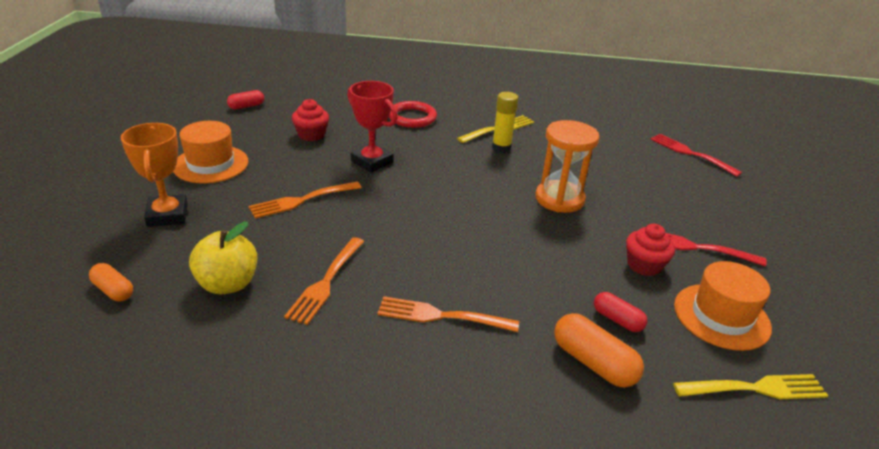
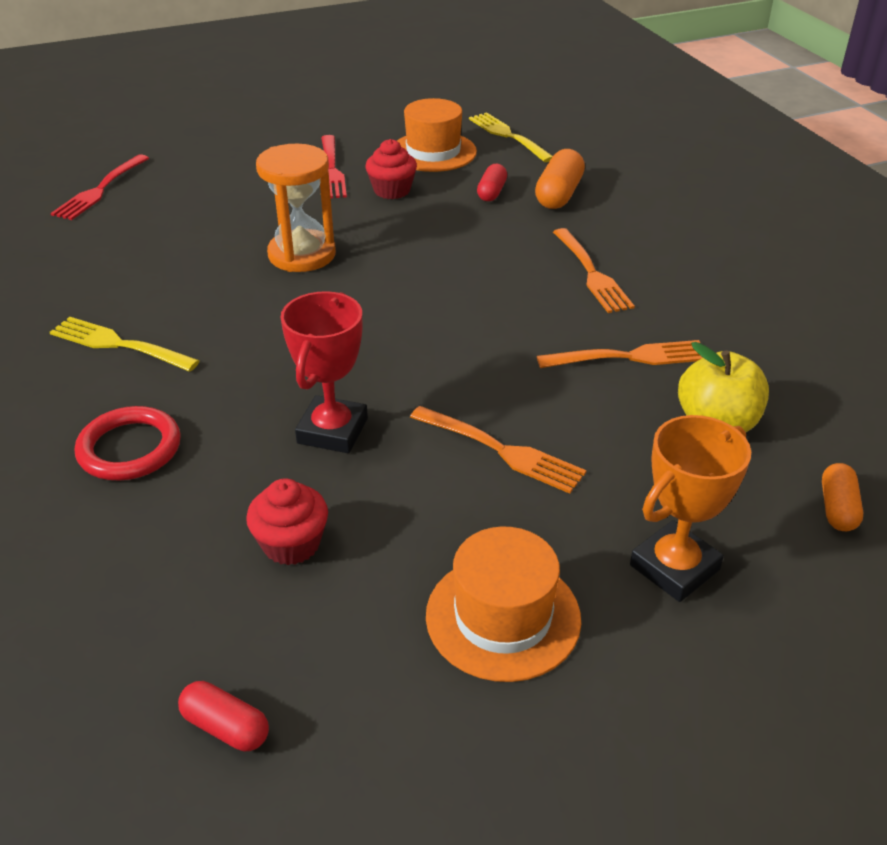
camera: 115 degrees left, 5 degrees up
(501, 148) = (188, 326): yellow glue stick -> none

